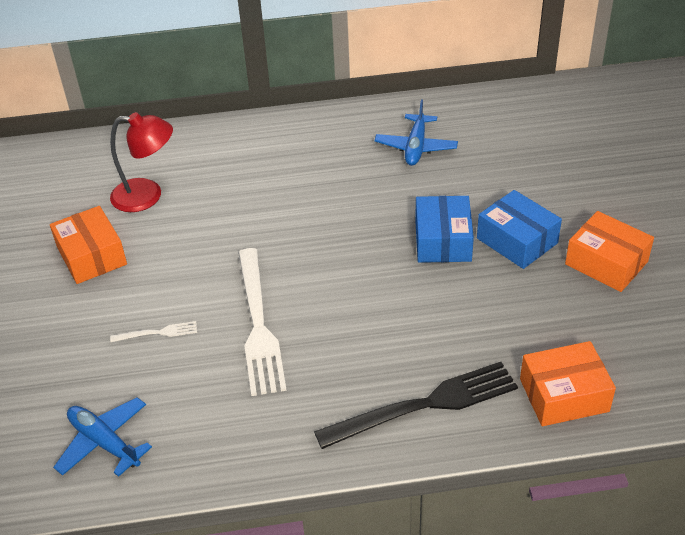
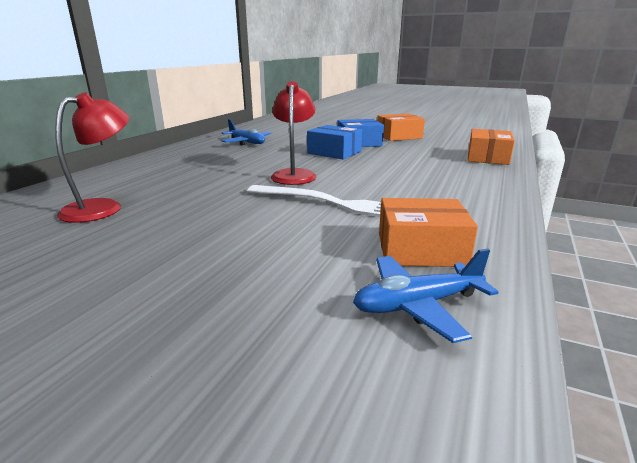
camera: 60 degrees left, 20 degrees down
(92, 256) = (118, 247): orange box -> orange box (421, 249)
(158, 333) = (286, 240): white fork -> none
(322, 253) = (294, 174): none -> red lamp
(425, 405) = (472, 181): black fork -> none

